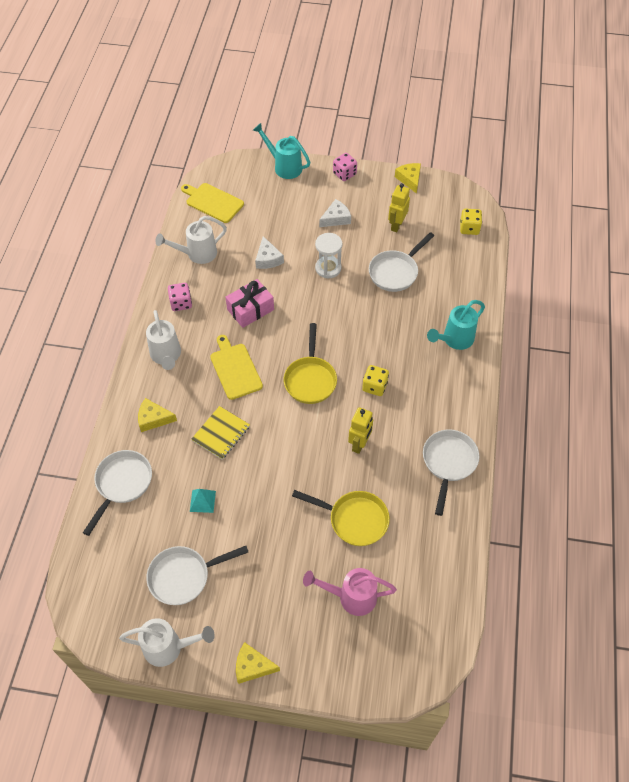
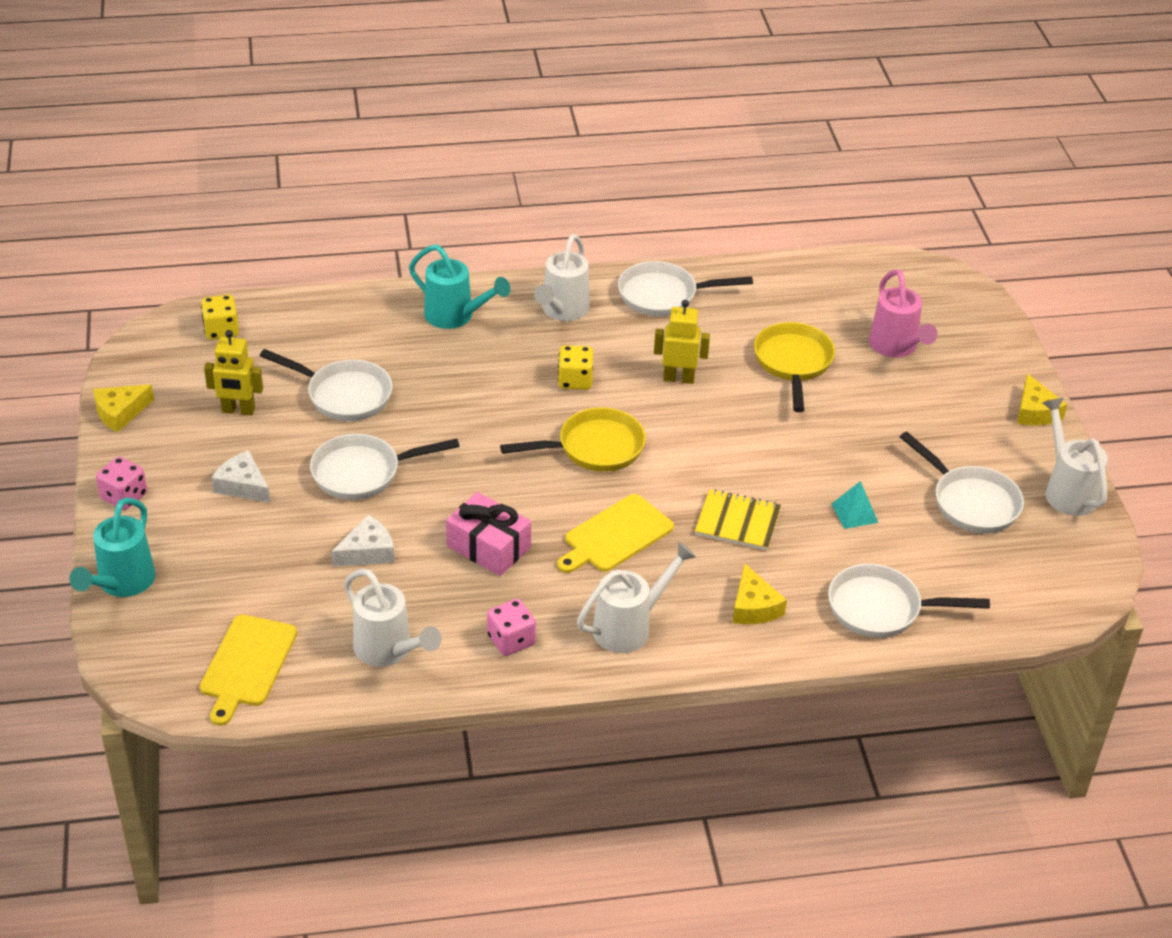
camera: 110 degrees left, 15 degrees down
(328, 268) = (363, 472): white hourglass -> white pan
(446, 398) = (562, 311): none -> white watering can

